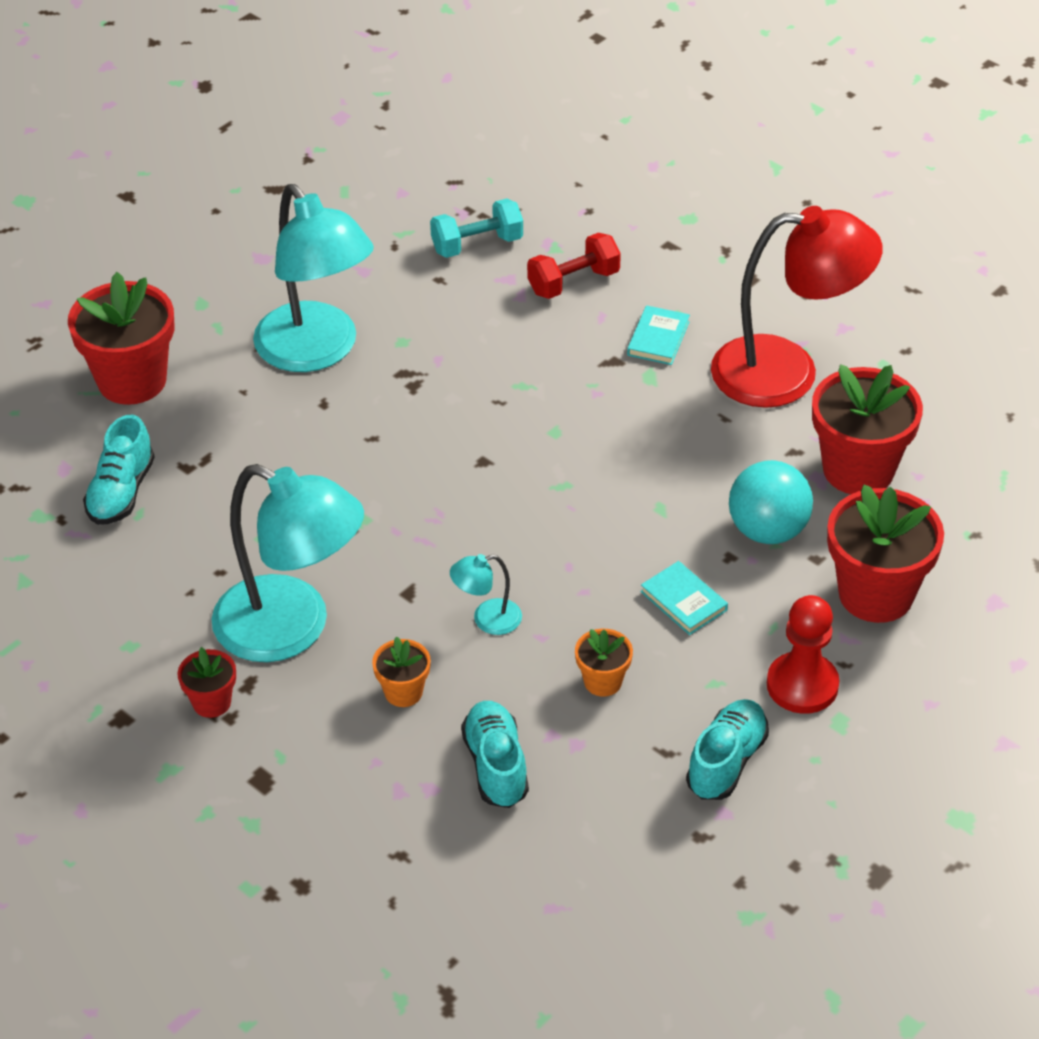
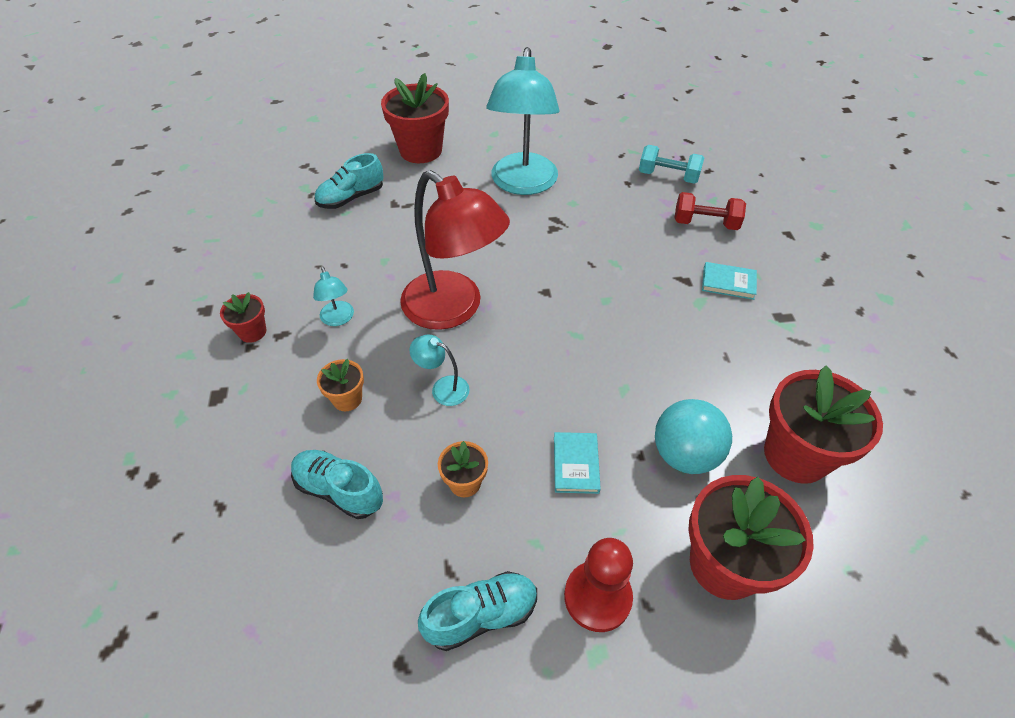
camera: 40 degrees right, 5 degrees up
(292, 629) = (338, 319): turquoise lamp -> turquoise lamp, size x0.42
(496, 766) = (339, 490): turquoise shoe -> turquoise shoe turned 90 degrees counterclockwise
(658, 338) = (728, 283): turquoise book -> turquoise book turned 45 degrees clockwise
(787, 372) = (800, 353): red lamp -> red lamp (454, 309)

